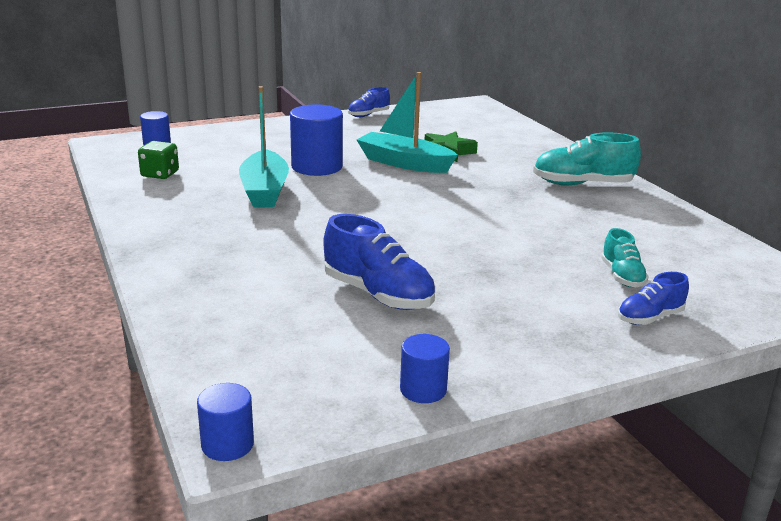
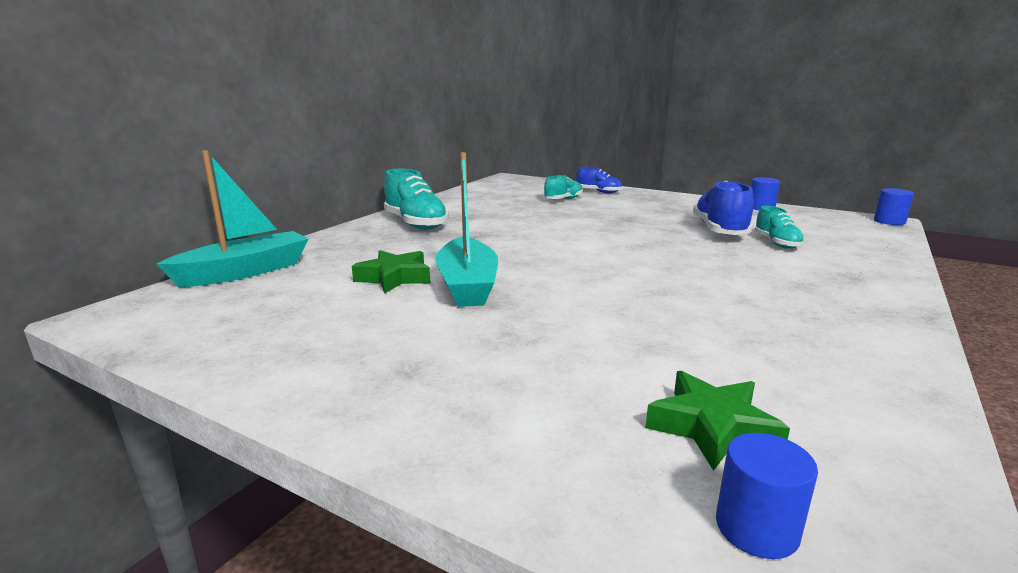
camera: 125 degrees left, 5 degrees down
(160, 174) = (815, 414): green dice -> none
(194, 157) = (712, 427): none -> green star
(264, 191) = (683, 319): turquoise boat -> turquoise boat (245, 271)
(303, 298) = (776, 243): none -> turquoise shoe
(317, 167) = (561, 321): blue cylinder -> none
(368, 115) = (255, 373): blue shoe -> none

